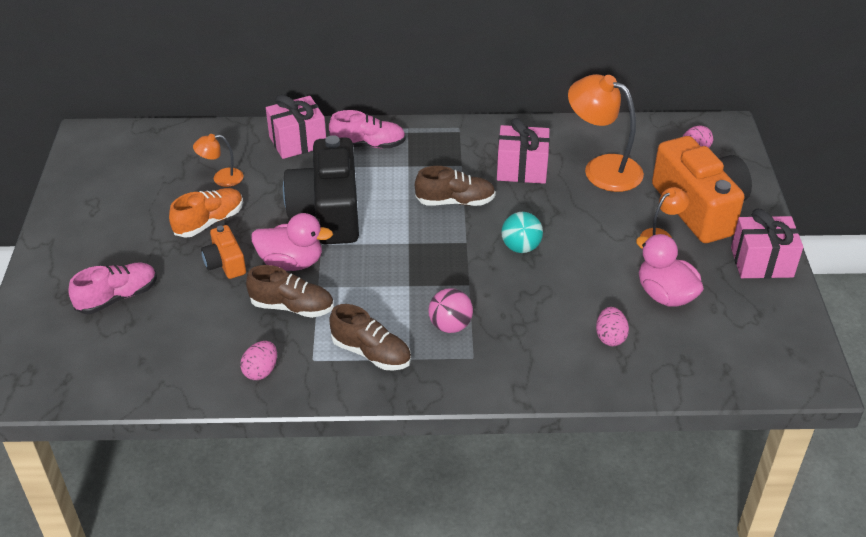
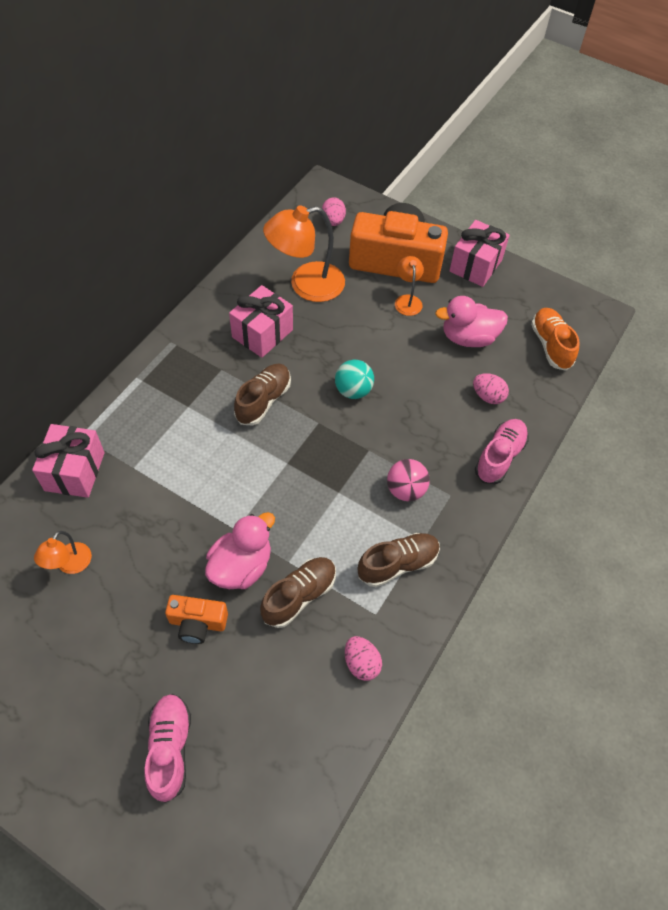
camera: 60 degrees left, 15 degrees up
(209, 222) = (126, 608): orange shoe -> orange shoe (550, 345)
(327, 212) = (197, 501): black camera -> none
(368, 145) = (132, 419): pink shoe -> pink shoe (499, 457)

